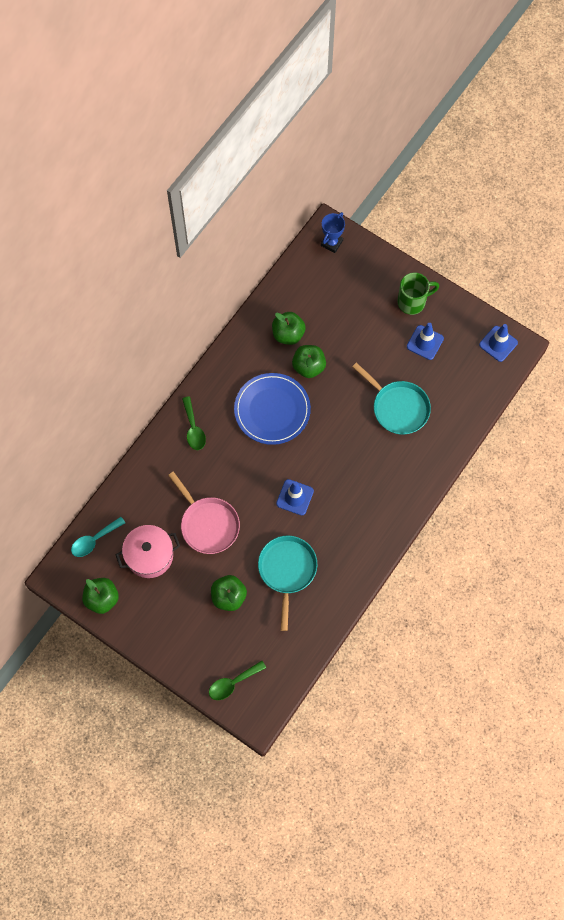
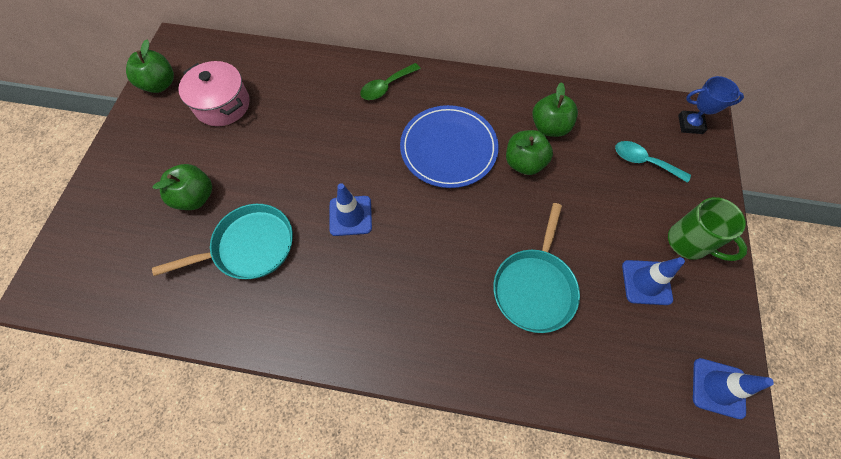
camera: 65 degrees right, 5 degrees down
(94, 540) = (224, 55): turquoise spoon -> turquoise spoon (643, 162)
(208, 524) = (279, 142): pink pan -> none
(233, 683) = (81, 246): green spoon -> none

